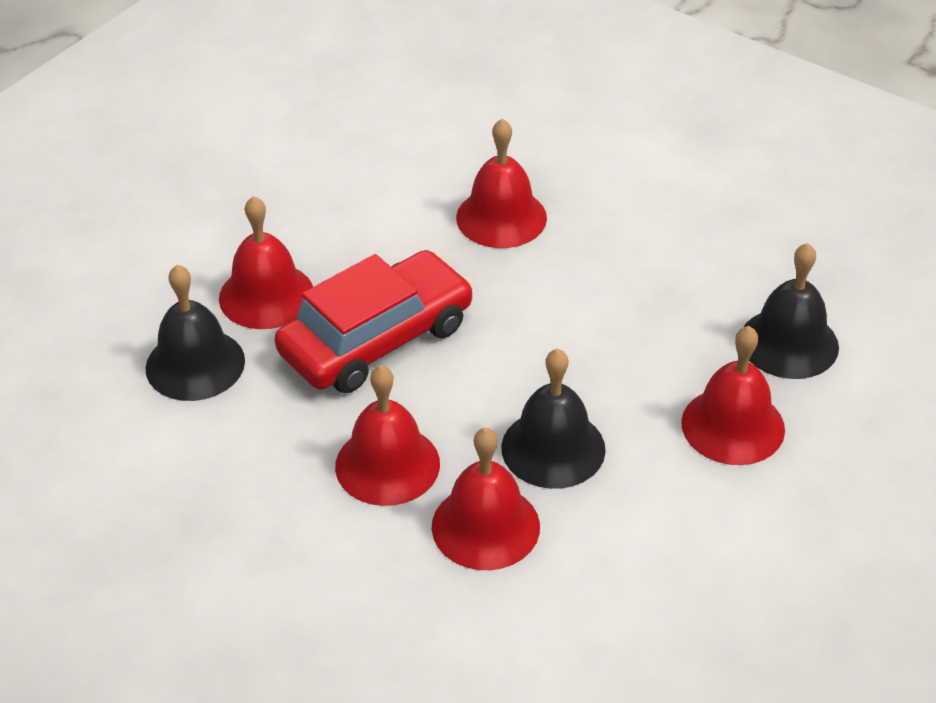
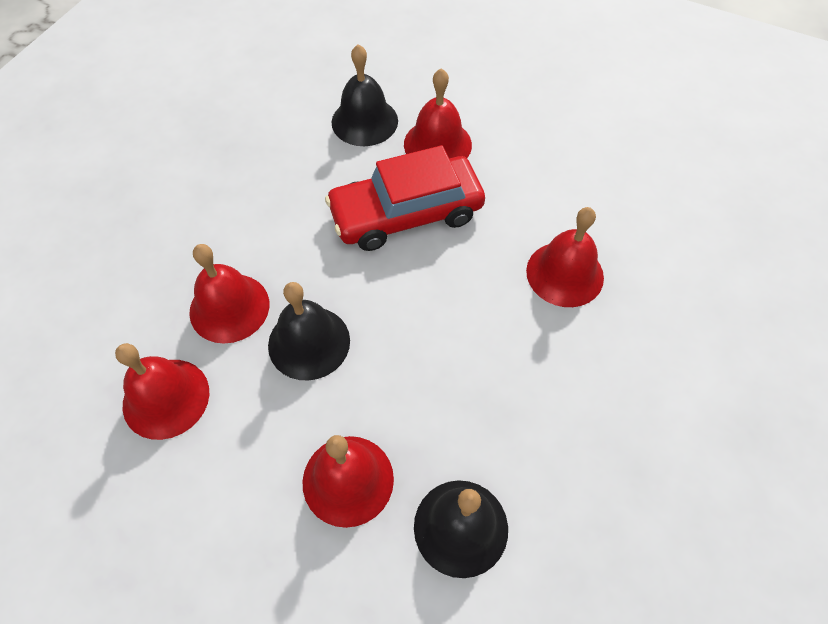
camera: 80 degrees right, 15 degrees up
(376, 339) = (406, 213): red car -> red car turned 120 degrees clockwise
(387, 464) = (284, 240): red bell -> red bell (166, 398)

